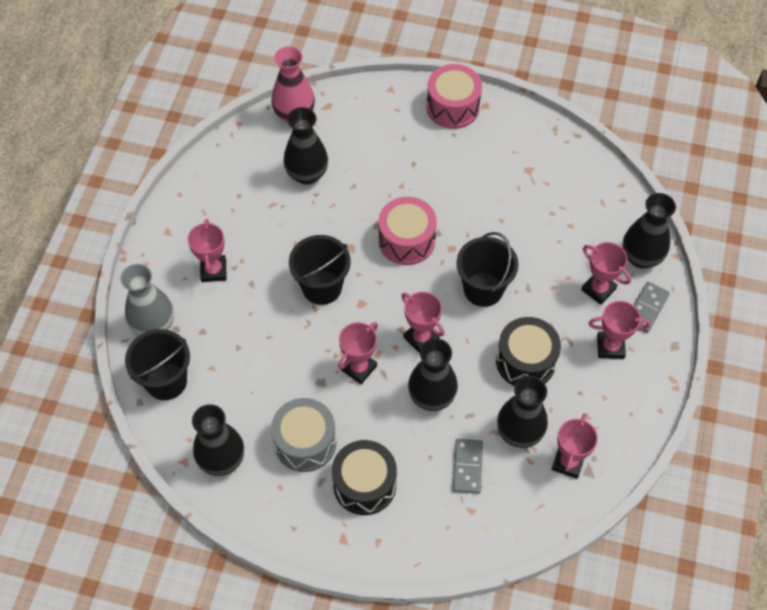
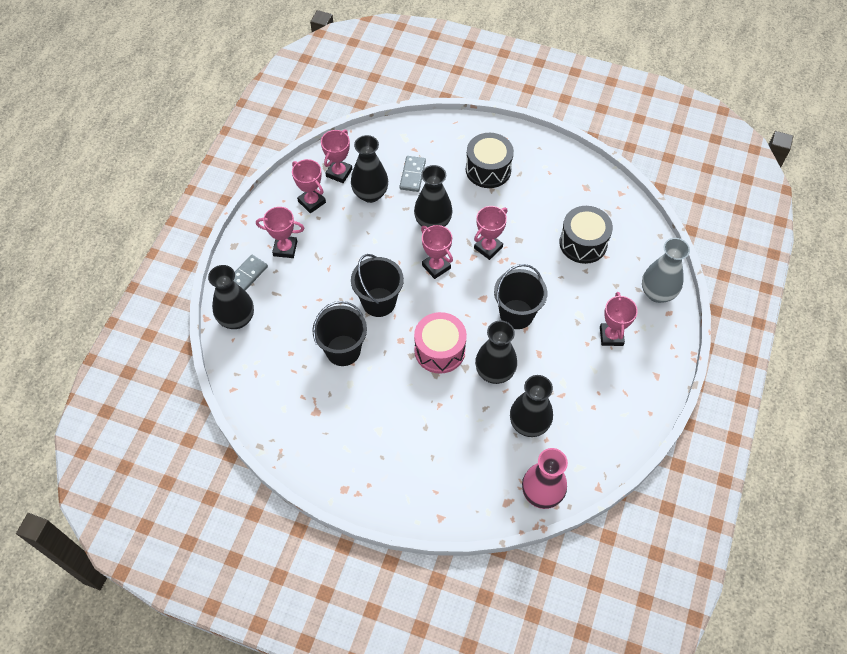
camera: 175 degrees left, 0 degrees up
(166, 381) = (641, 249): black bucket -> black bucket (343, 350)
(222, 460) = (592, 192): black vase -> black vase (494, 372)
(305, 442) = (531, 199): grey drum -> none
(452, 107) = (378, 490): pink drum -> none
(525, 361) = (355, 243): black drum -> black drum (583, 243)
(598, 289) = (281, 294): pink trophy -> pink trophy (311, 202)

